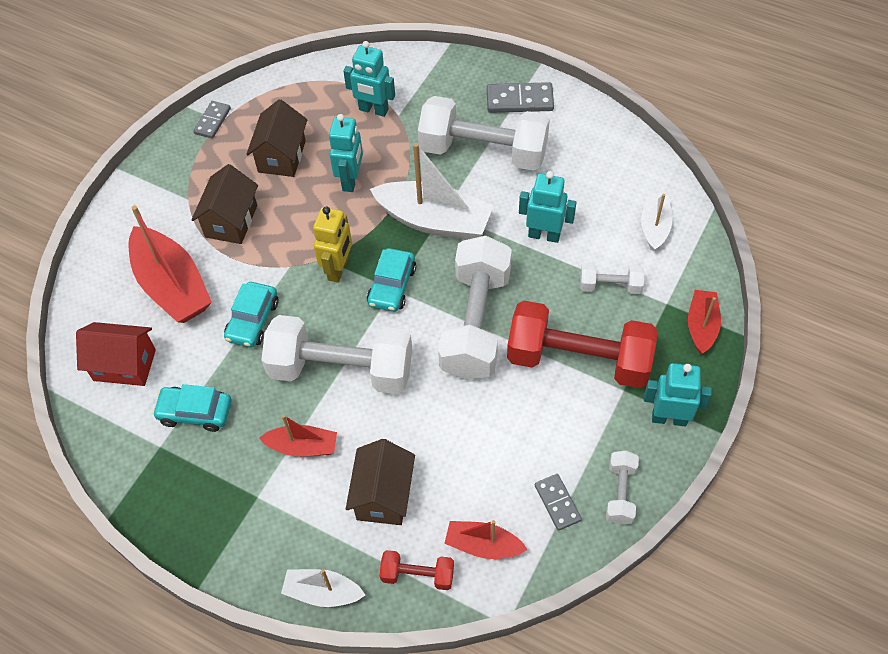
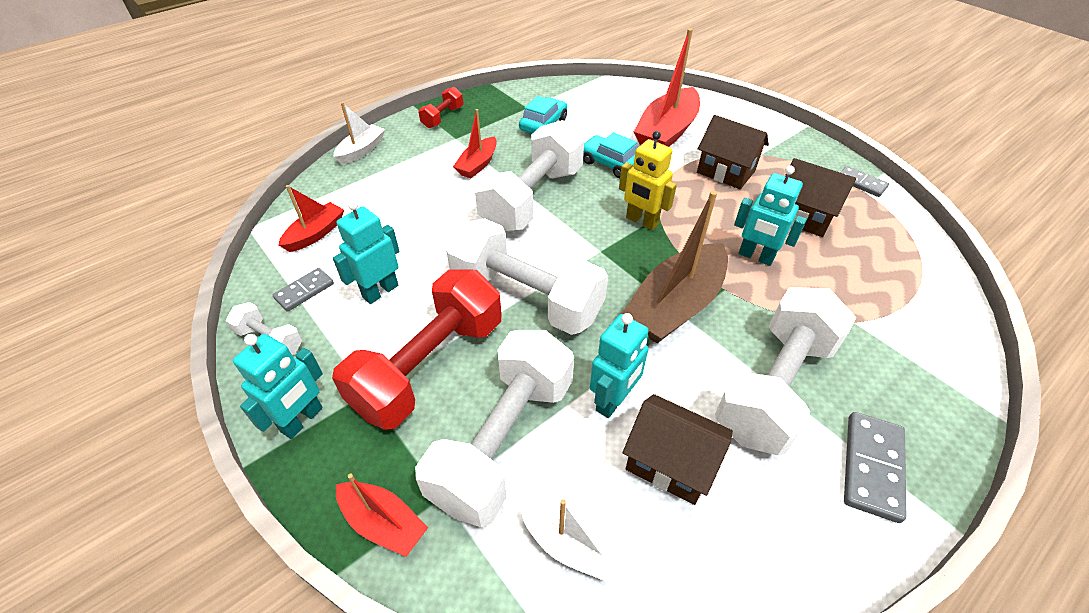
camera: 110 degrees right, 10 degrees down
(124, 365) = (604, 103): red house -> none
(172, 286) = (666, 132): red boat -> red boat turned 45 degrees counterclockwise
(373, 110) = (866, 302): turquoise robot -> turquoise robot (380, 291)
(383, 495) = (404, 193): brown house -> brown house (670, 463)
(392, 286) = (604, 251): turquoise car -> none
(417, 575) = (329, 194): red dumbbell -> red dumbbell (443, 117)
(434, 221) = (675, 305): white boat -> brown boat
(557, 503) = (304, 291): grey domino -> grey domino turned 45 degrees counterclockwise
(610, 286) = (504, 440): white dumbbell -> white dumbbell, size x2.18

